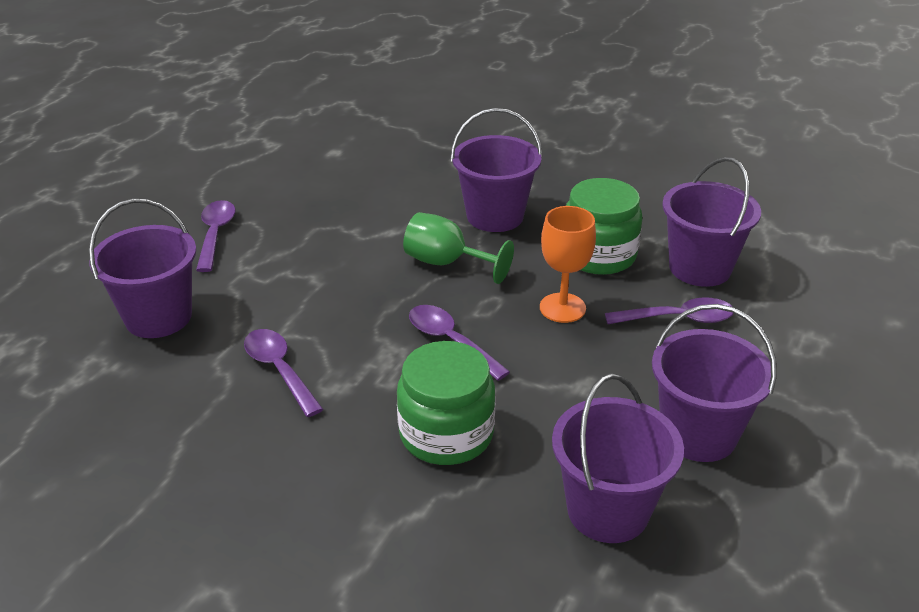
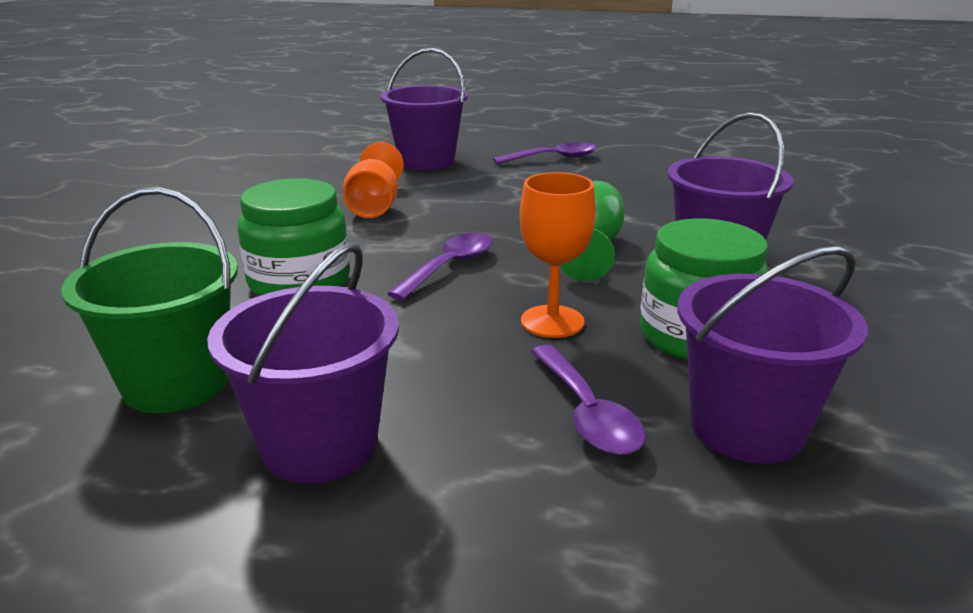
camera: 75 degrees right, 10 degrees down
(279, 370) = (374, 206): purple spoon -> orange goblet
(608, 510) = (176, 383): purple bucket -> green bucket

